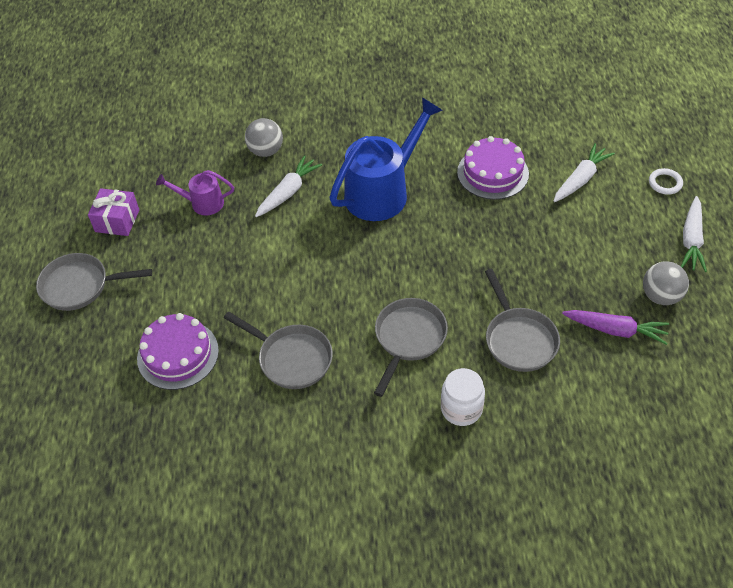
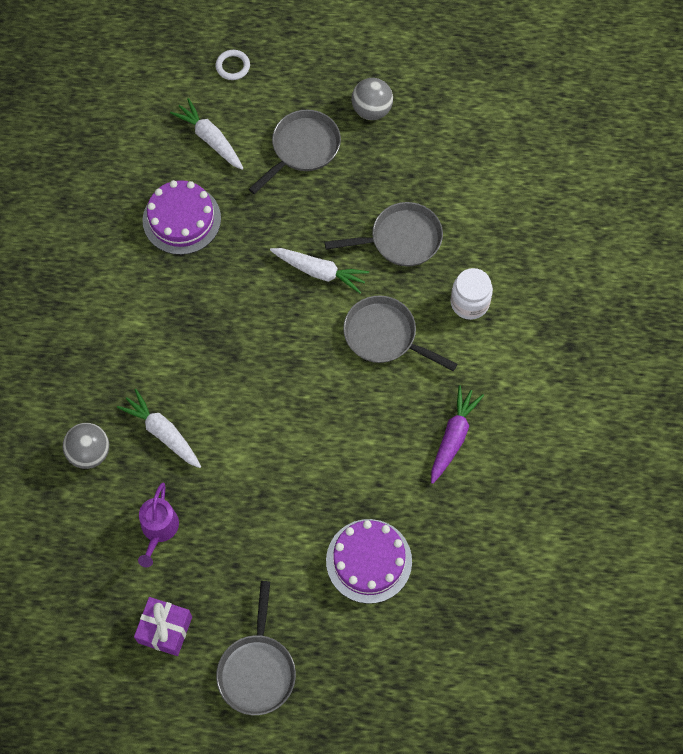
camera: 85 degrees left, 15 degrees up
(291, 358) = (391, 448): grey pan -> grey pan (302, 148)
(383, 191) = (183, 332): blue watering can -> none
(615, 330) = (403, 157): purple carrot -> purple carrot (453, 437)
(691, 240) = (310, 66): white carrot -> white carrot (320, 272)

